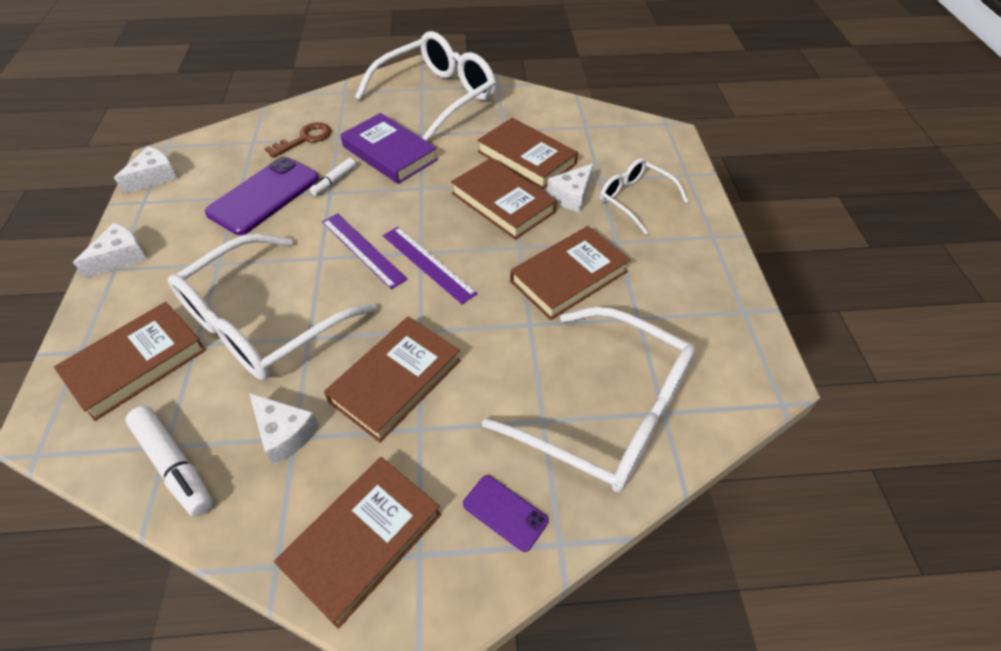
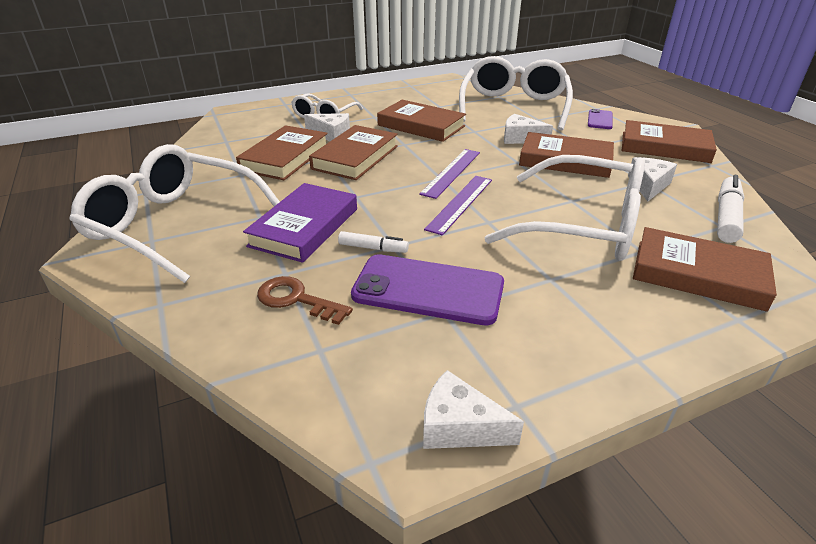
camera: 110 degrees left, 15 degrees down
(121, 257) = (618, 364): white cheese -> white cheese (520, 138)

